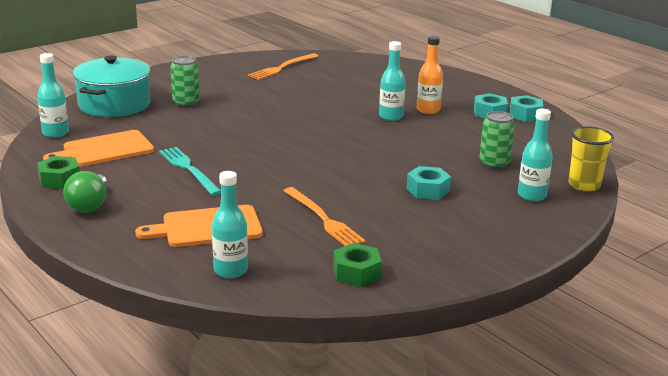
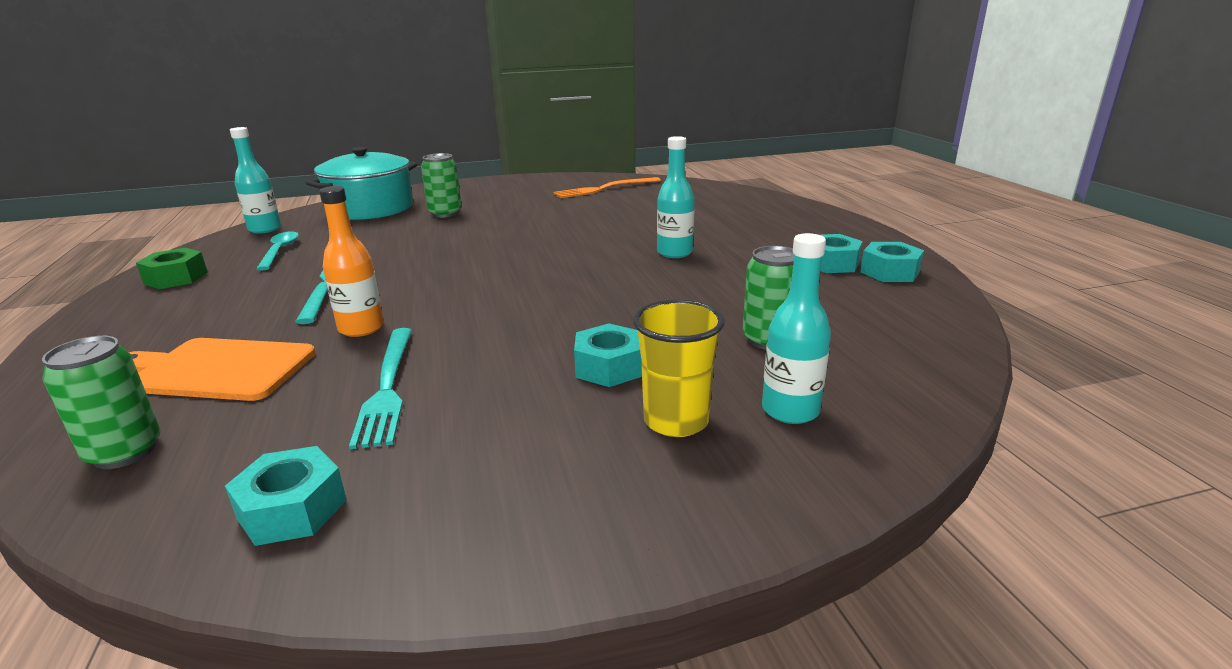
camera: 25 degrees right, 0 degrees up
(89, 205) = (147, 313): green light bulb -> none
(104, 149) = (280, 251): orange cutting board -> turquoise spoon
(230, 270) = (125, 452): turquoise bottle -> green can
(323, 219) = (388, 387): orange fork -> turquoise fork
(356, 273) = (292, 509): green nut -> turquoise nut
(428, 110) = (738, 250): orange bottle -> orange bottle (361, 328)
(584, 185) = (918, 408): yellow cup -> yellow cup (676, 421)

